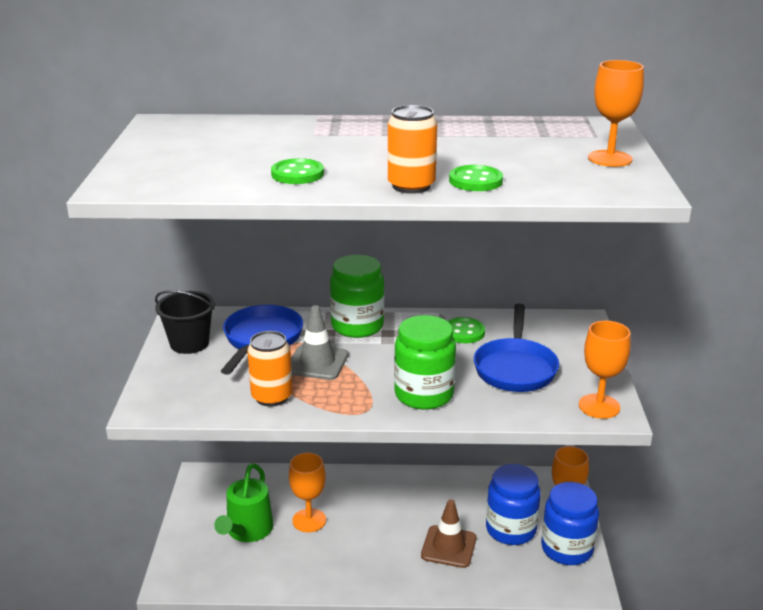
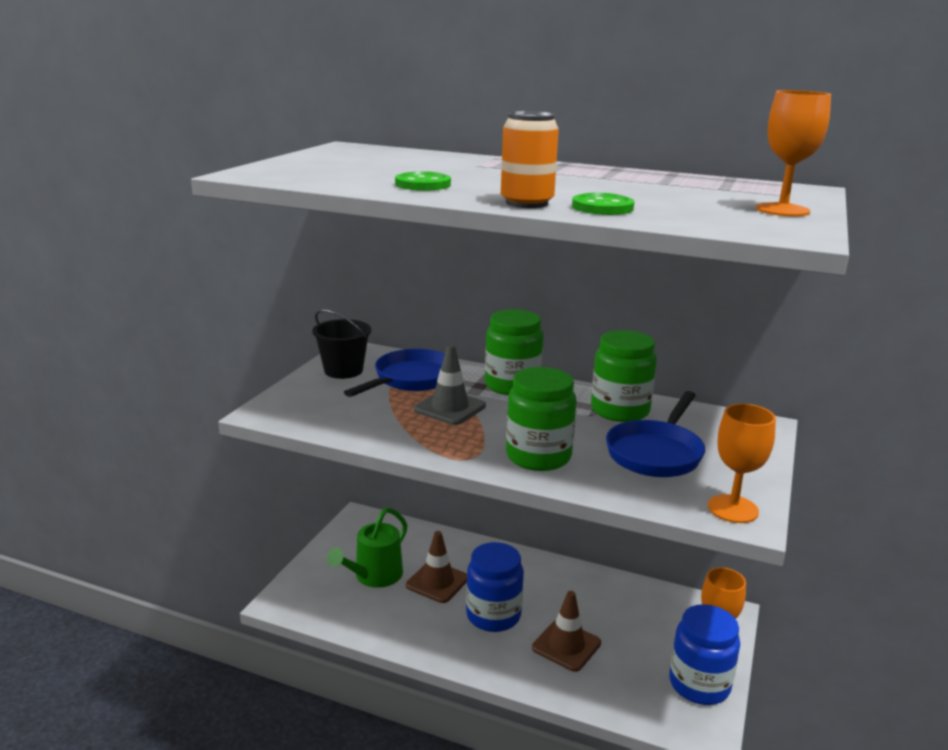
camera: 20 degrees right, 5 degrees down
(272, 397) = (384, 427): orange can -> none
(309, 520) = (437, 582): orange goblet -> brown traffic cone
(463, 332) = (620, 410): green button -> green jar
(510, 529) = (643, 647): blue jar -> blue jar (493, 615)

